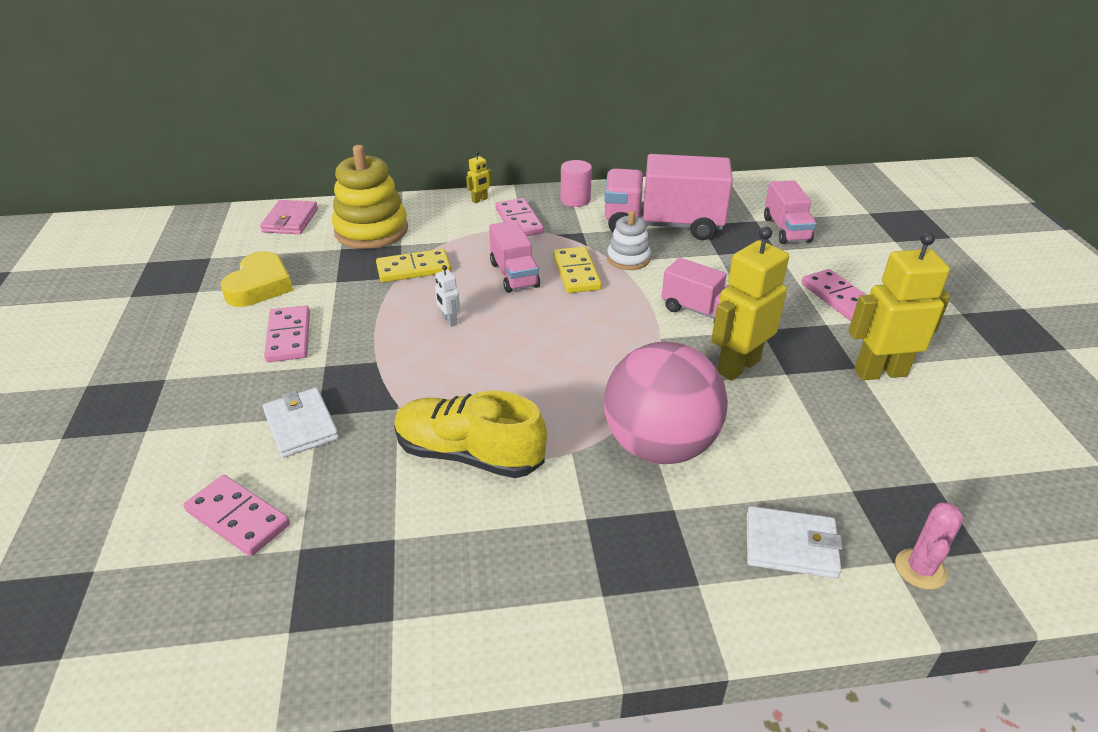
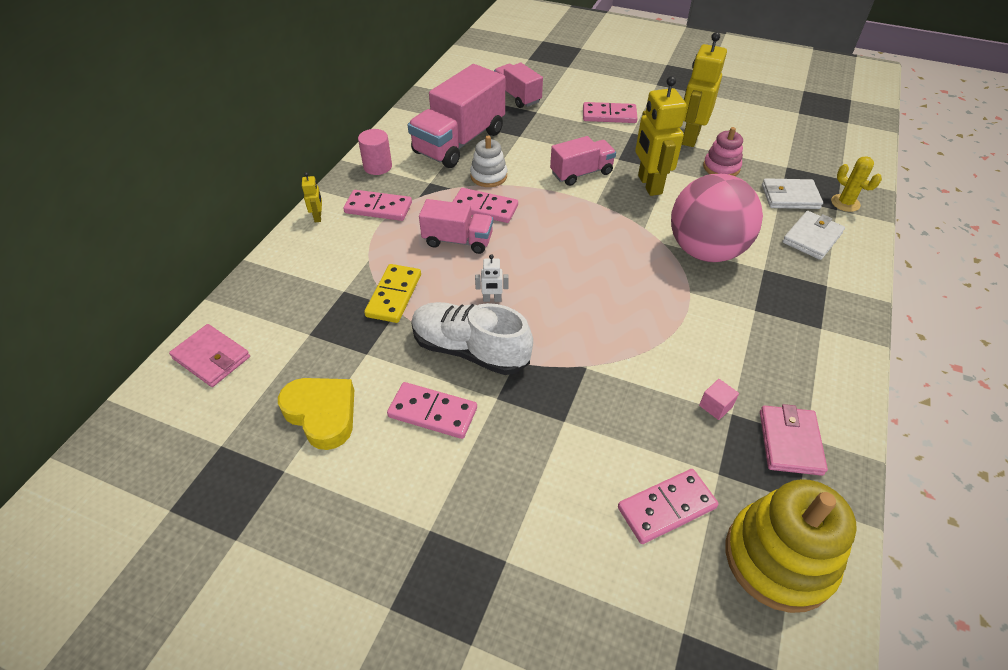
camera: 60 degrees left, 10 degrees up
(301, 426) = (572, 436): white wallet -> white wallet (790, 197)
(371, 230) = (298, 303): yellow stacking toy -> yellow stacking toy (779, 558)
(374, 331) = (470, 350): none -> white shoe
(375, 603) = (790, 442): none -> pink wallet
(398, 521) = (715, 406): none -> pink cube
(469, 455) = (665, 344): yellow shoe -> none
(576, 273) = (484, 208): yellow domino -> pink domino
(786, 230) = (517, 97): pink truck -> pink truck turned 150 degrees counterclockwise
(848, 416) = (721, 167): none -> pink stacking toy
(920, 569) = (845, 203): pink cactus -> yellow cactus

